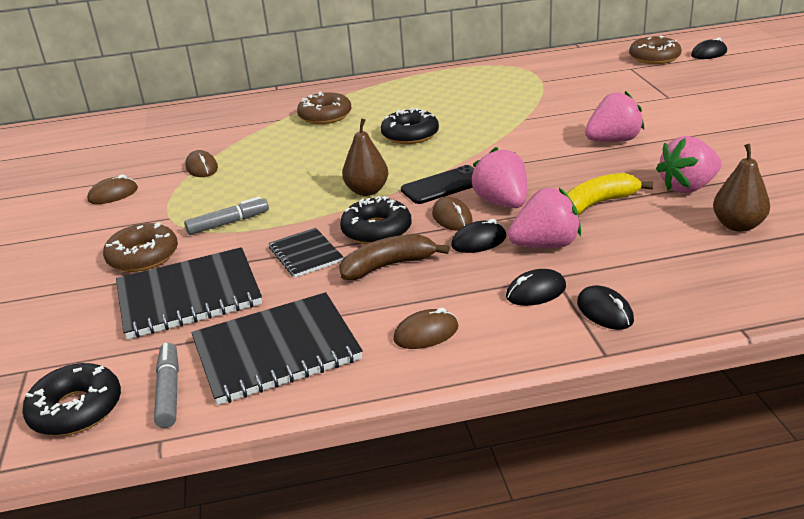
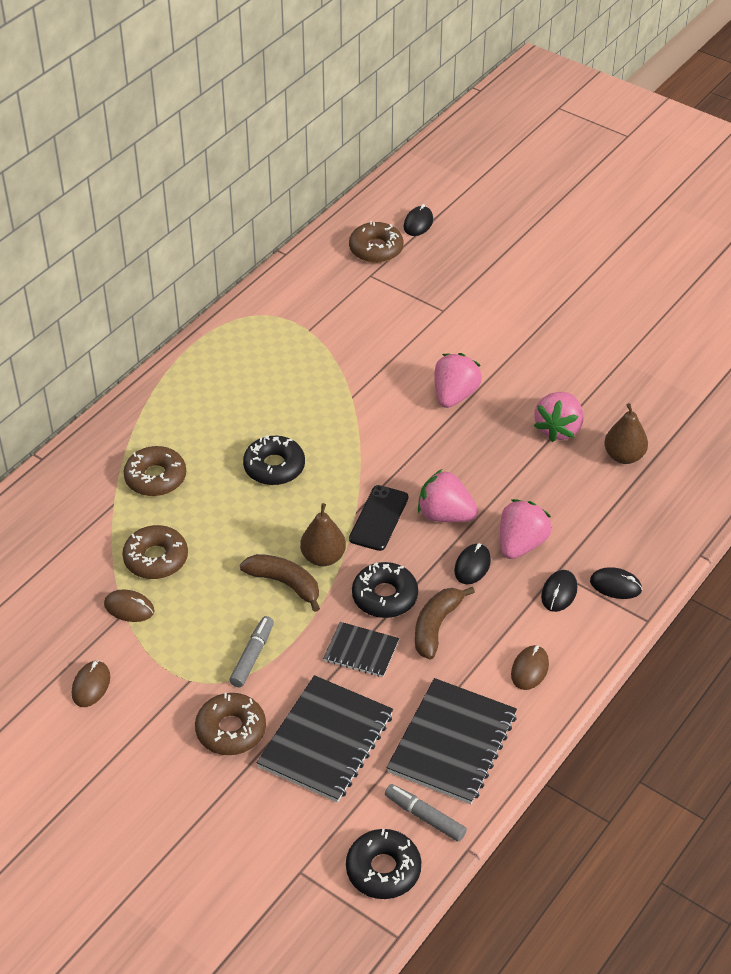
camera: 45 degrees left, 15 degrees up
(259, 151) = (156, 558): none -> brown donut
(316, 194) = (285, 584): none -> brown banana
(452, 218) = (426, 552): brown mouse -> none
(598, 203) = (514, 479): yellow banana -> none

